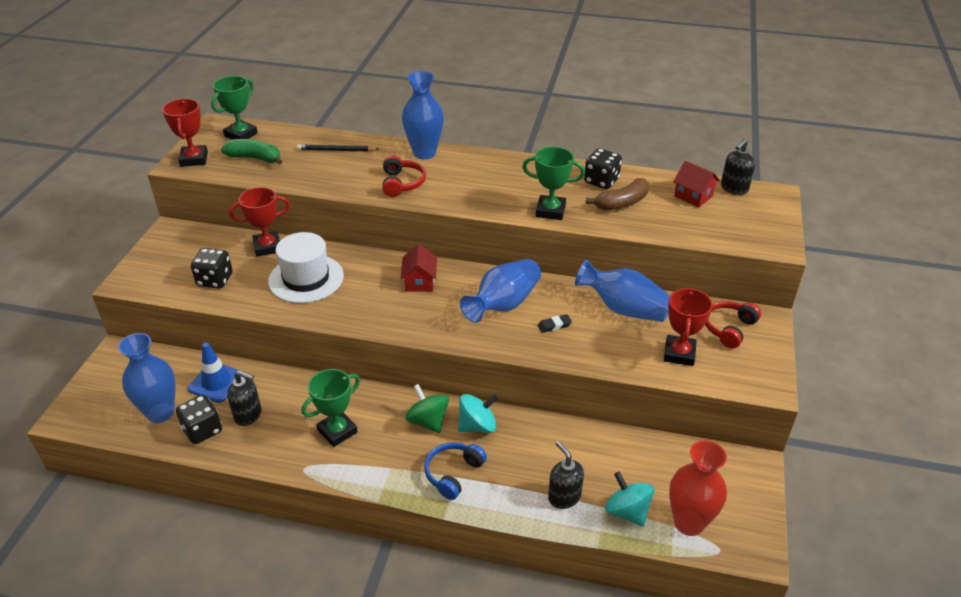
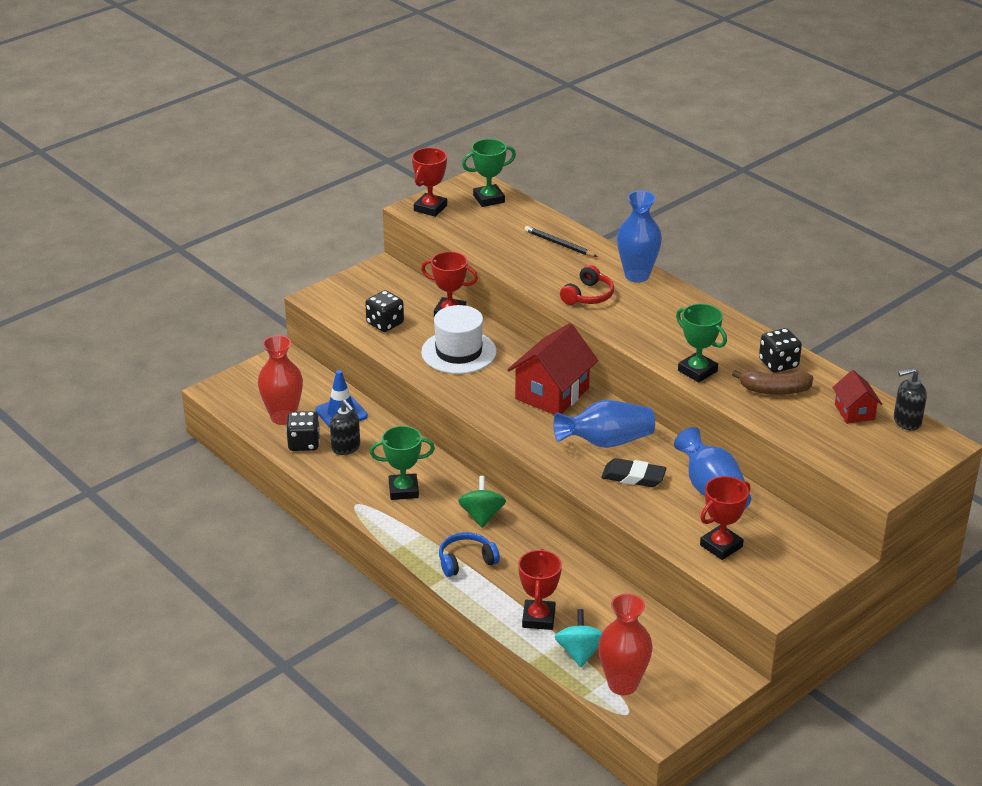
camera: 35 degrees right, 5 degrees down
(160, 413) = (283, 417): blue vase -> red vase
(255, 158) = (482, 226): green banana -> none
(419, 282) = (552, 394): red house -> red house, size x1.85
(477, 426) = (519, 537): turquoise spinning top -> none
(554, 325) = (633, 477): black eraser -> black eraser, size x1.83
(564, 497) = (538, 618): black soap dispenser -> red trophy
(729, 328) = (793, 548): red headphones -> none

